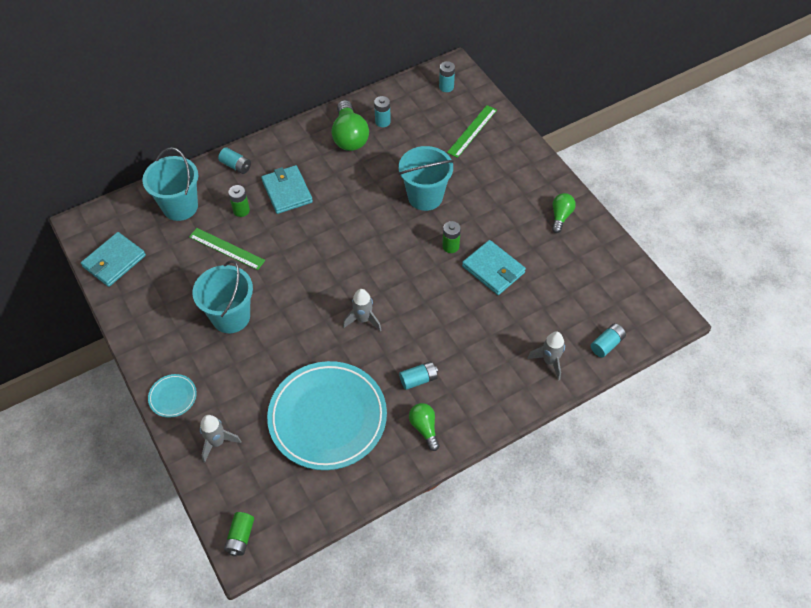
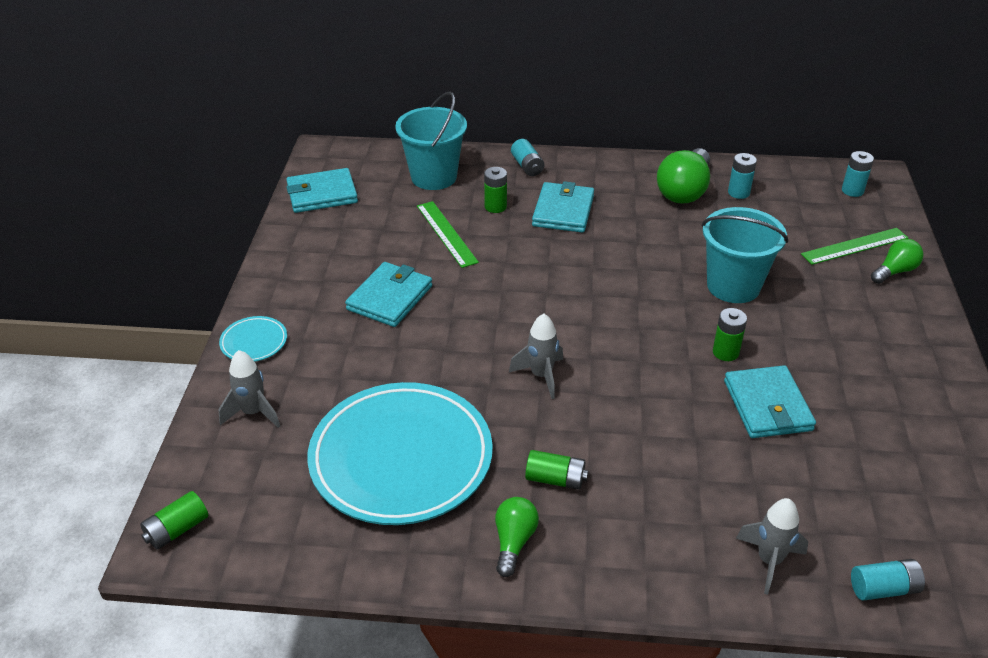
camera: 35 degrees right, 15 degrees down
(231, 317) = (389, 298): turquoise bucket -> turquoise wallet
(418, 379) = (555, 479): turquoise battery -> green battery
(560, 216) = (921, 391): green light bulb -> green light bulb (895, 271)

